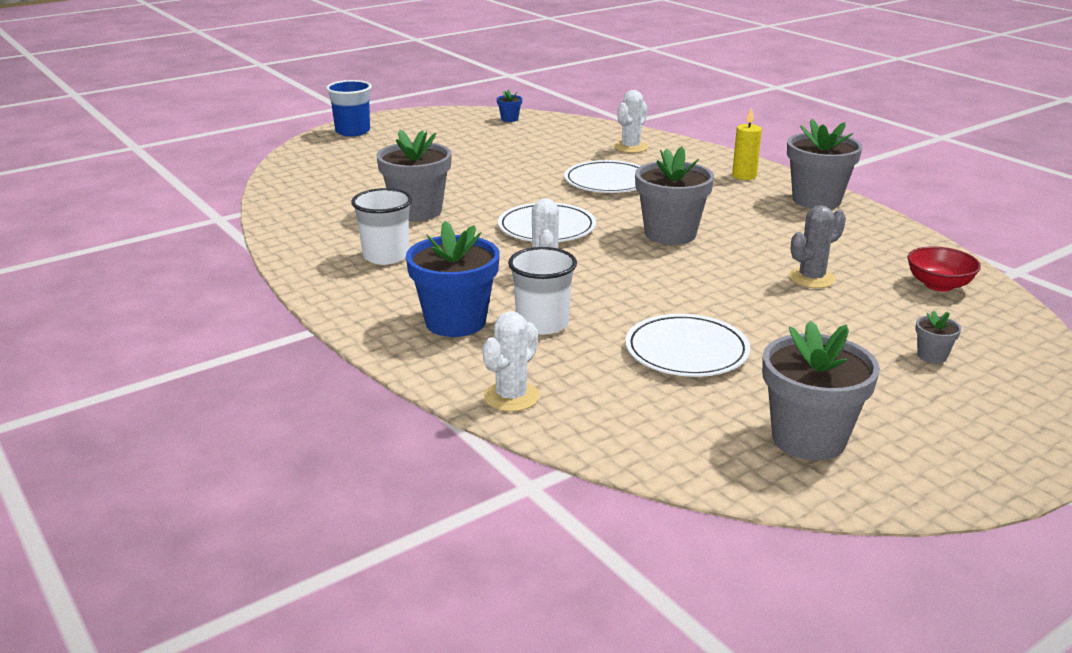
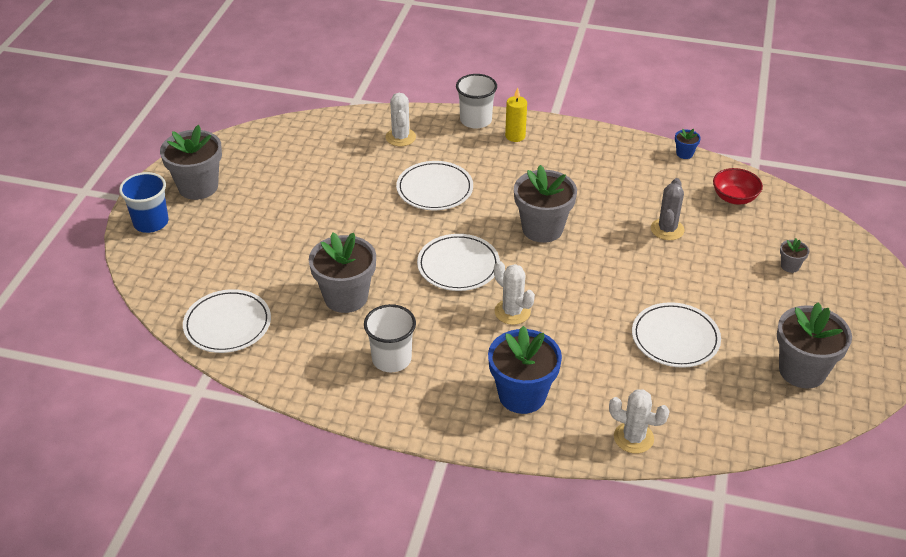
camera: 40 degrees left, 15 degrees up
(303, 193) = (227, 324): none -> white plate
(509, 119) = (262, 142): blue flower pot -> blue flower pot (684, 153)
(511, 397) = (633, 438): white cactus -> white cactus turned 60 degrees counterclockwise
(542, 324) = (573, 364): white cup -> white cup (476, 120)
(816, 200) = (587, 142): grey flower pot -> grey flower pot (198, 187)

